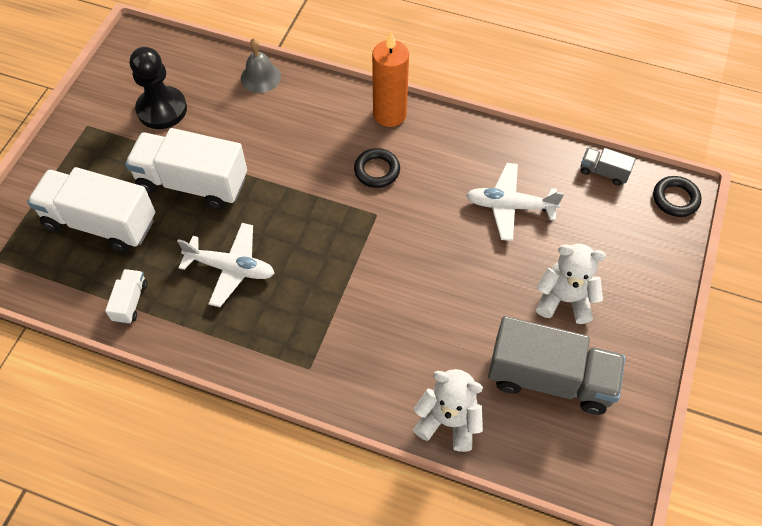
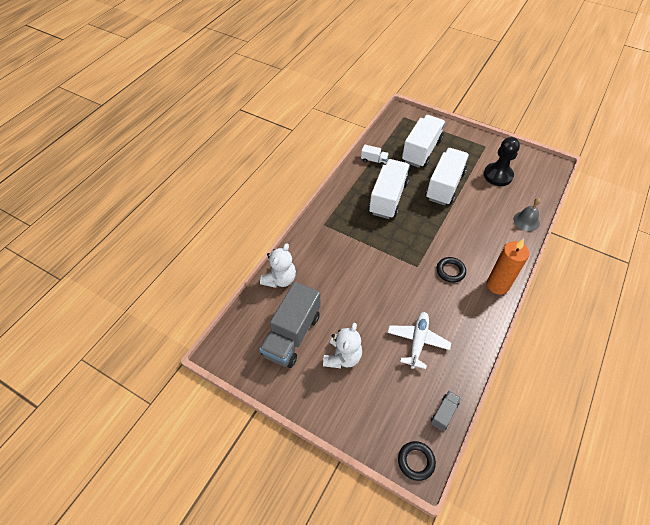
camera: 100 degrees right, 5 degrees down
(231, 268) = (388, 198): white plane -> white truck

